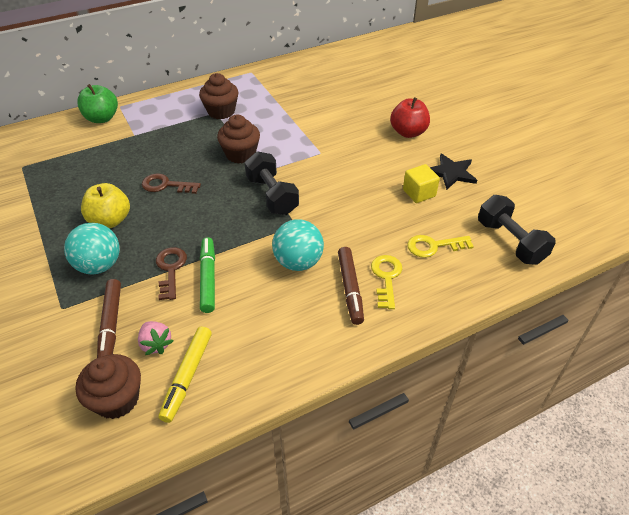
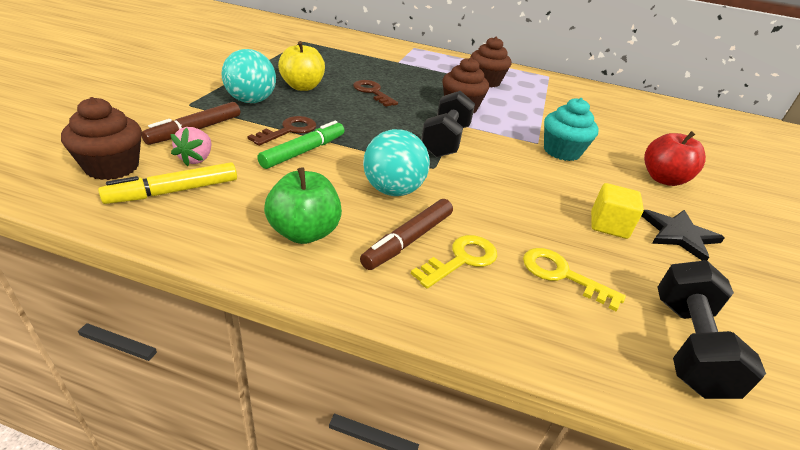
camera: 40 degrees right, 10 degrees down
(102, 118) = (391, 46): green apple -> green apple (304, 232)
(340, 150) = (561, 151): none -> turquoise cupcake

